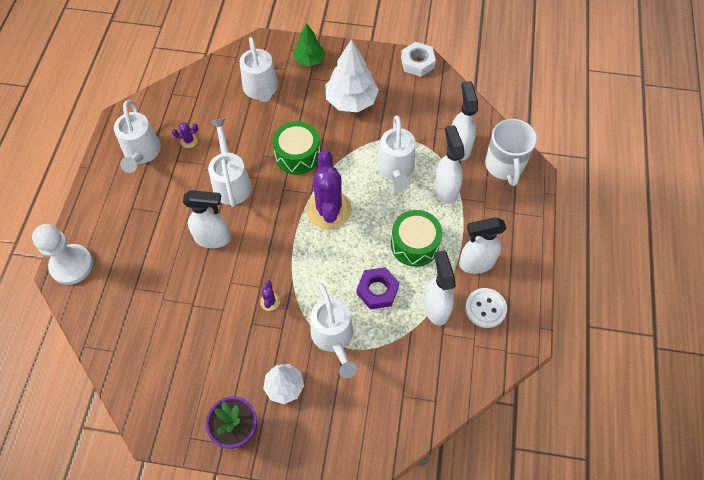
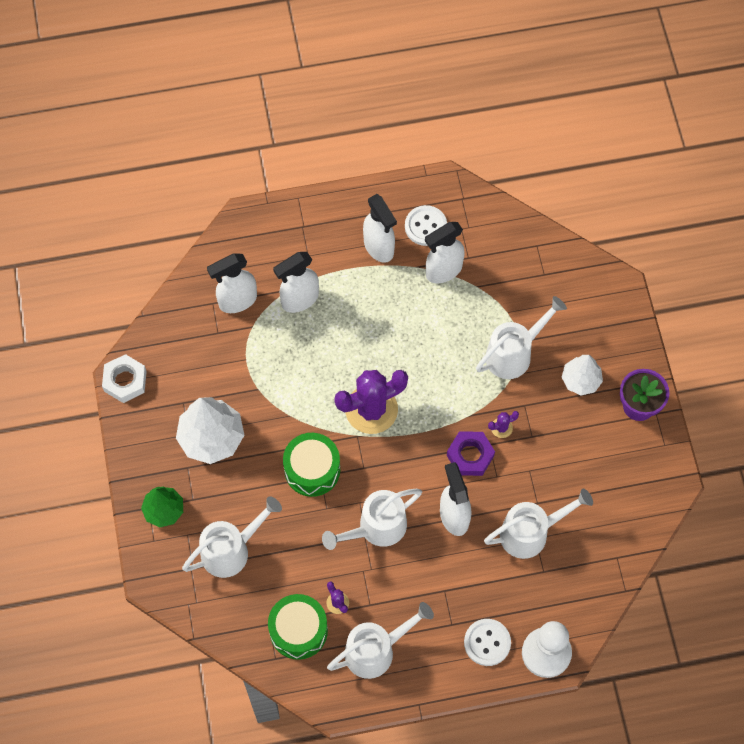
camera: 110 degrees left, 5 degrees up
(104, 227) = (487, 642): none -> white button
(377, 290) = (447, 330): purple nut -> purple nut (470, 455)
(396, 169) = (292, 357): white watering can -> white watering can (531, 532)
(414, 244) = (380, 310): green drum -> green drum (298, 630)
(504, 165) = (246, 249): white mug -> none

